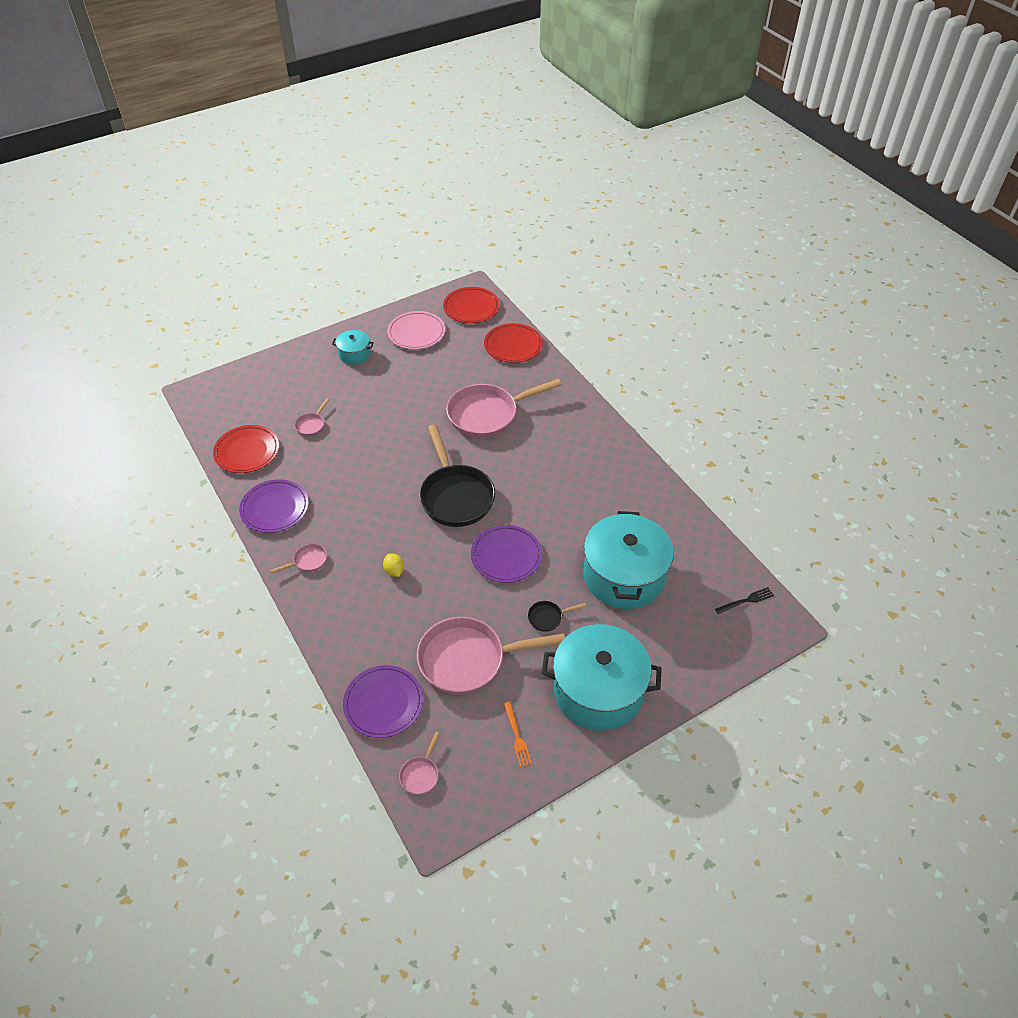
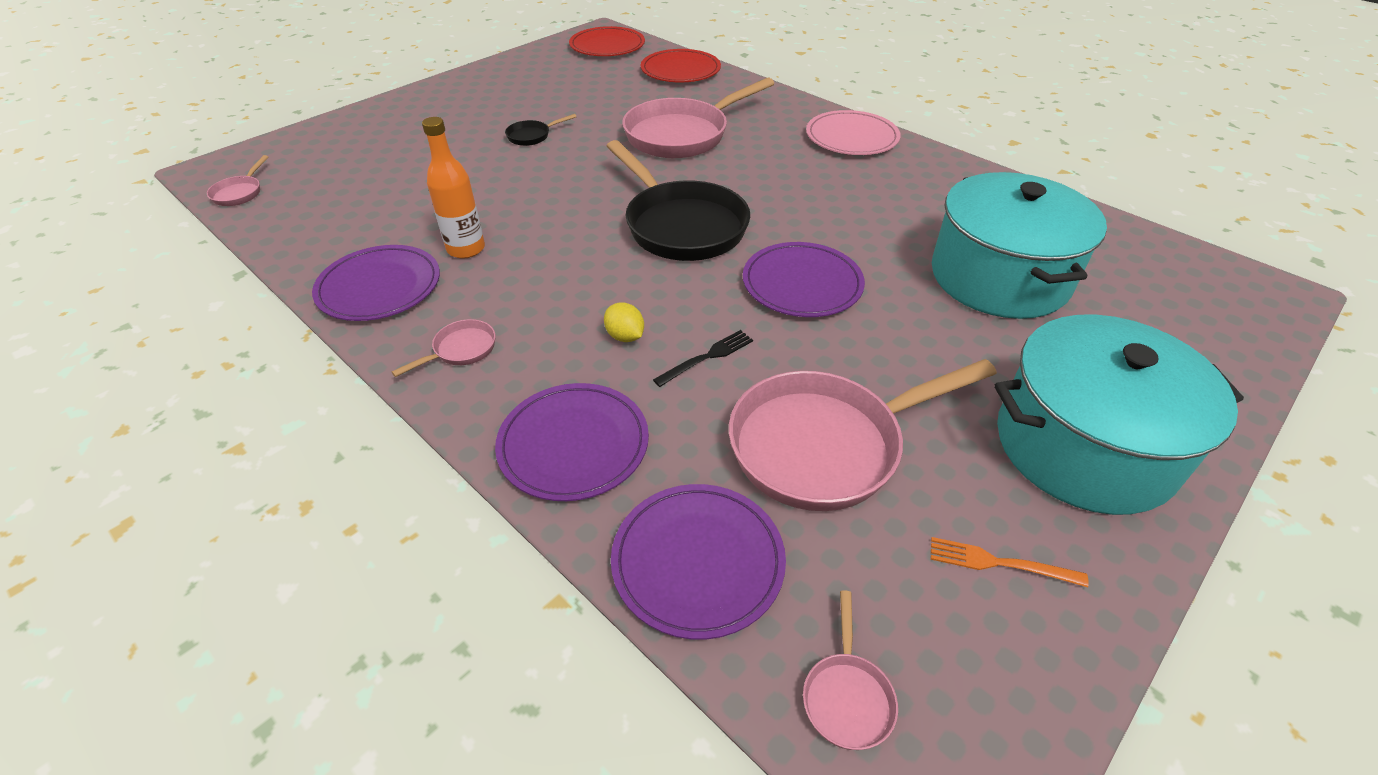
camera: 15 degrees left, 5 degrees down
(247, 451) = (314, 224): red plate -> none
(311, 425) = (417, 179): pink pan -> pink pan (239, 193)
(327, 489) = (466, 249): none -> orange bottle
(347, 630) = (573, 444): none -> purple plate
(354, 354) = (461, 102): turquoise pot -> none
(416, 333) = (543, 74): pink plate -> pink plate (851, 137)
(517, 737) = (998, 563): orange fork -> orange fork turned 135 degrees clockwise
(548, 617) = (922, 353): black pan -> black pan (532, 136)
(746, 600) = (1197, 275): black fork -> black fork (708, 356)

